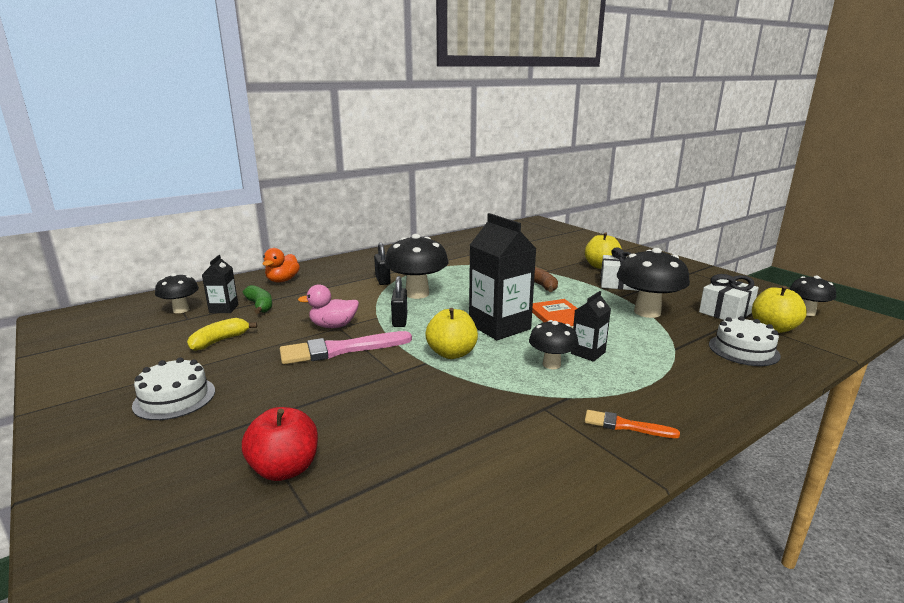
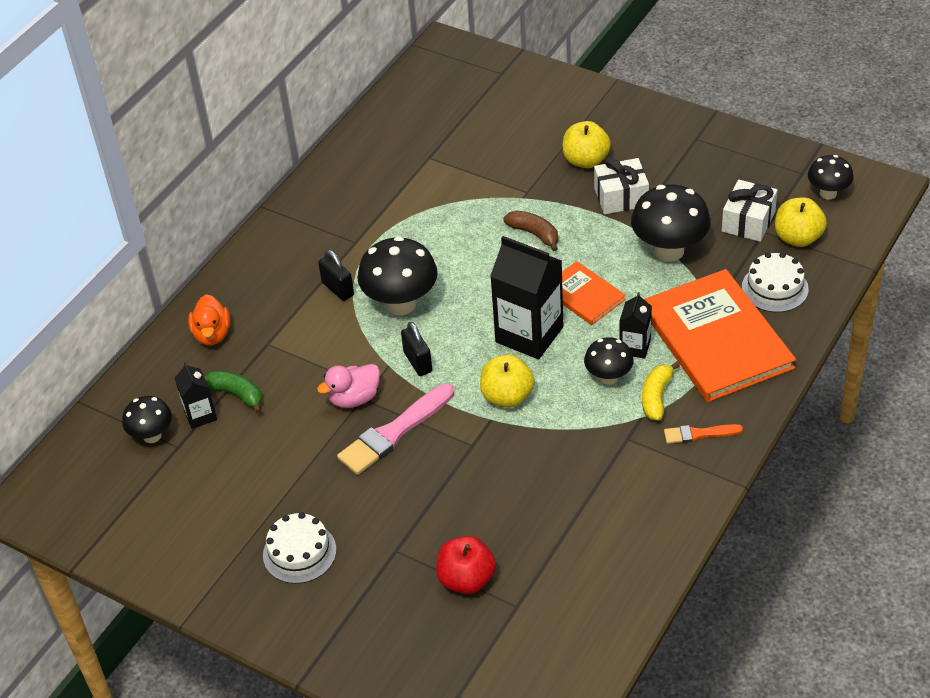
camera: 20 degrees left, 25 degrees up
(219, 341) = (256, 467): yellow banana -> yellow banana (656, 397)
(671, 366) = (716, 339): none -> orange book

